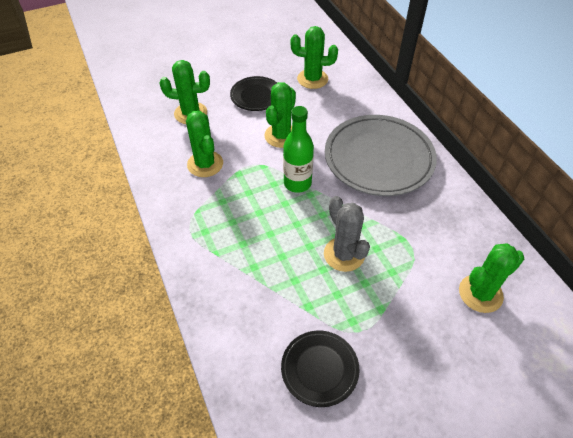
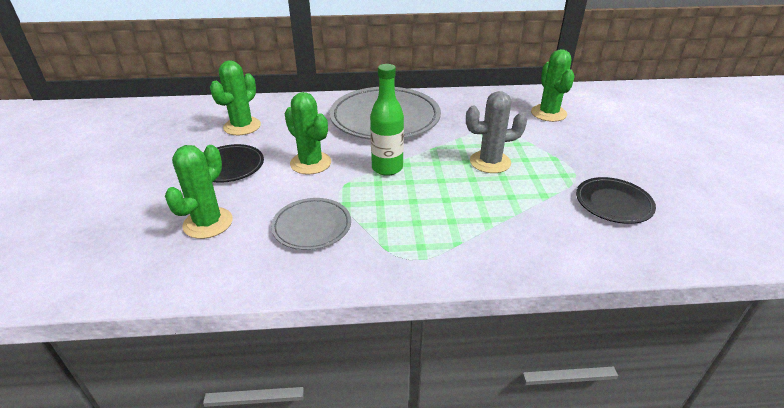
camera: 70 degrees left, 15 degrees down
(205, 164) = (312, 227): green cactus -> grey plate

